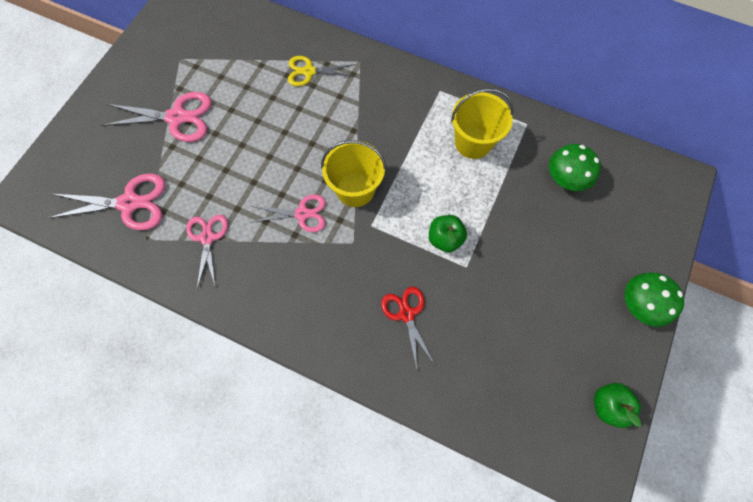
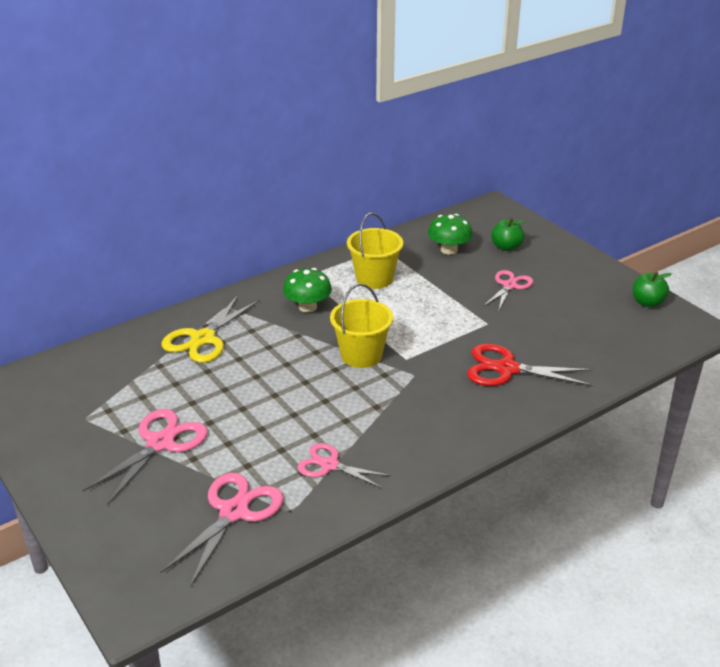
camera: 60 degrees left, 35 degrees down
(302, 214) = (358, 394): pink scissors -> pink scissors (509, 286)
(309, 72) = (203, 339): yellow scissors -> yellow scissors, size x1.52
(406, 314) = (507, 369): red scissors -> red scissors, size x1.52
(445, 239) = (453, 325): green apple -> green apple (506, 247)
(639, 304) = (578, 260): green mushroom -> green mushroom (307, 307)

